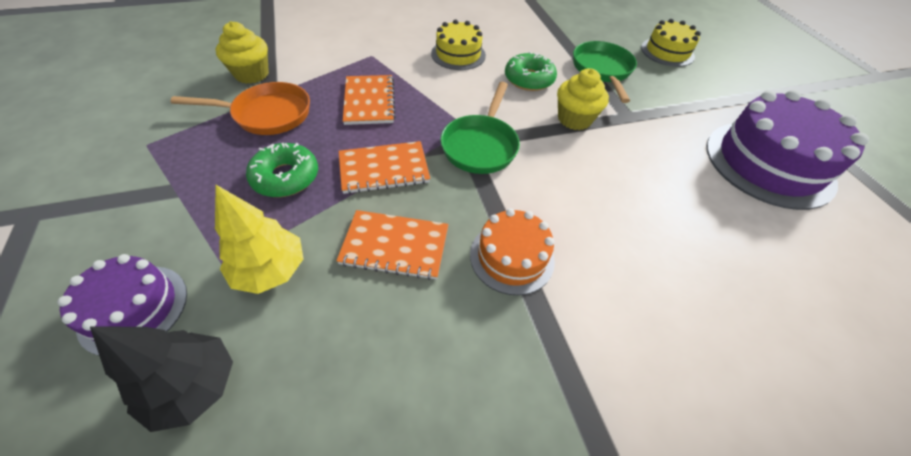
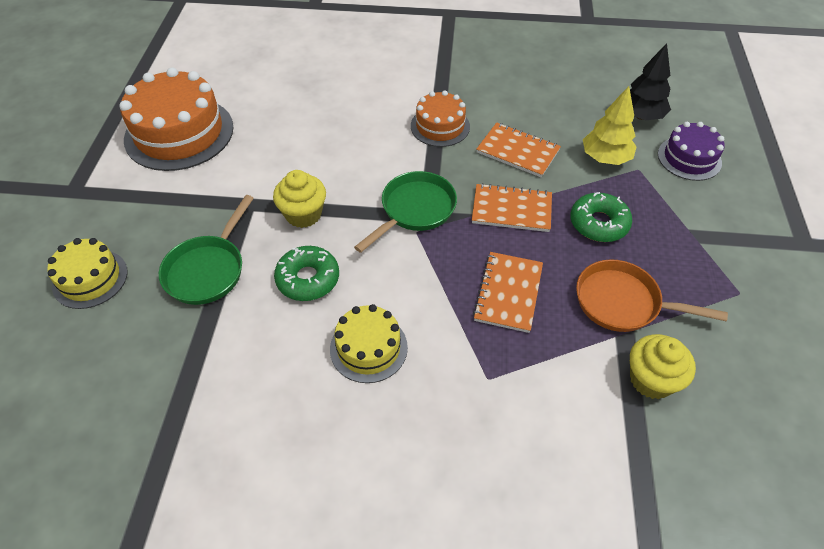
camera: 155 degrees left, 0 degrees up
(769, 163) = (179, 133): purple cake -> orange cake

